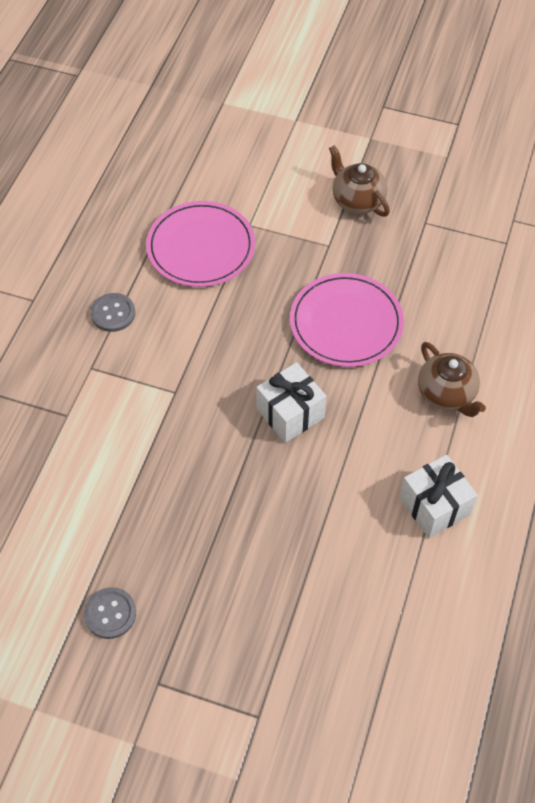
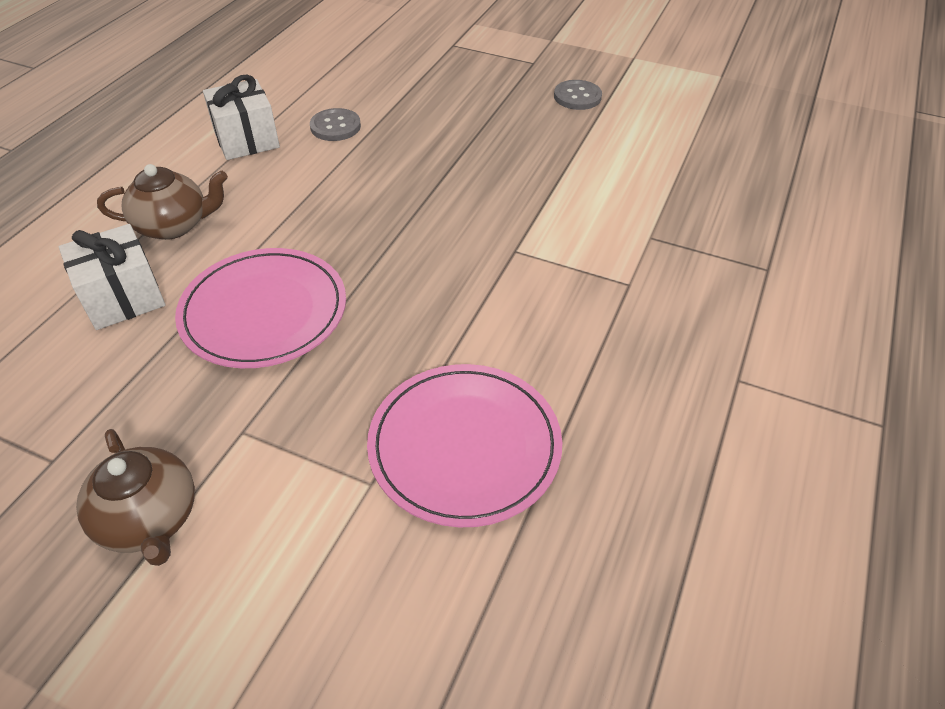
camera: 175 degrees left, 10 degrees down
(113, 313) = (607, 350): grey button -> grey button (335, 127)
(290, 413) = (373, 220): white gift -> white gift (123, 297)
(447, 394) = (174, 225): brown teapot -> brown teapot turned 105 degrees clockwise

